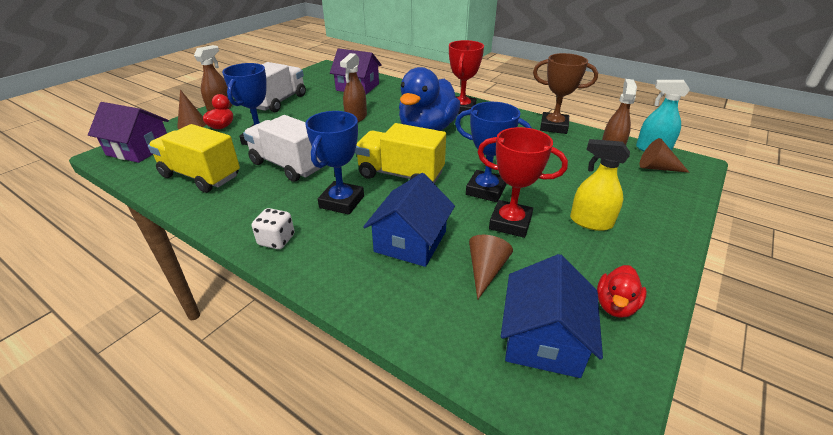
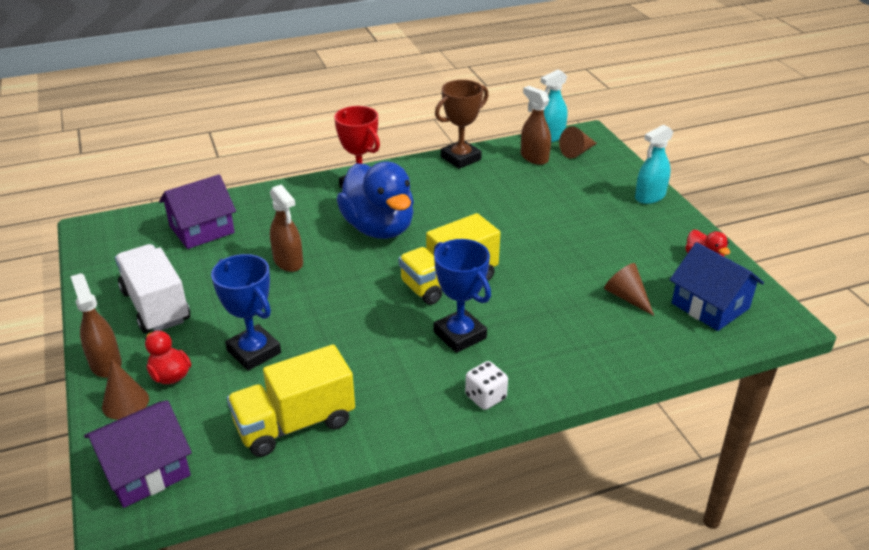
camera: 55 degrees left, 0 degrees up
(288, 165) = (346, 348): white truck -> none
(410, 241) = (559, 318): blue house -> none
(485, 190) = (524, 246): blue trophy -> none
(510, 223) = (581, 257): red trophy -> none
(590, 222) = (614, 221): yellow spray bottle -> none
(664, 230) = (650, 197): none -> turquoise spray bottle

